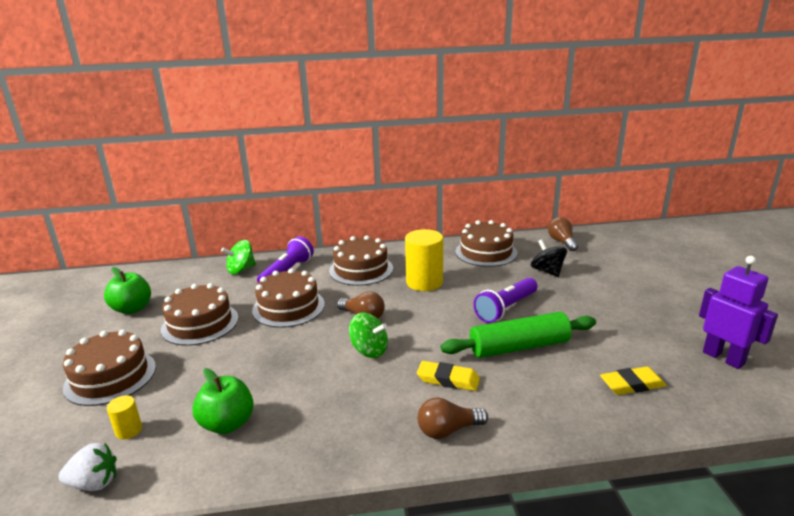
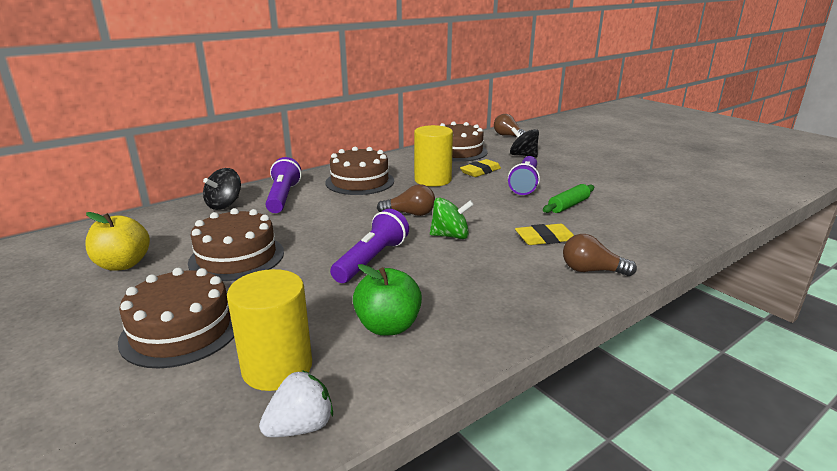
camera: 30 degrees left, 0 degrees up
(128, 430) = (277, 367): yellow cylinder -> yellow cylinder, size x2.10
(132, 309) = (123, 264): green apple -> yellow apple
(241, 270) = (224, 205): green spinning top -> black spinning top
(283, 356) = (371, 260): none -> purple flashlight
(288, 307) = (324, 223): brown cake -> none
(448, 430) = (591, 270): brown light bulb -> brown light bulb turned 60 degrees clockwise
(519, 347) = (568, 205): green rolling pin -> green rolling pin, size x0.58
(632, 384) = (673, 209): yellow eraser -> yellow eraser (480, 171)
(723, 358) = (703, 182): purple robot -> none

